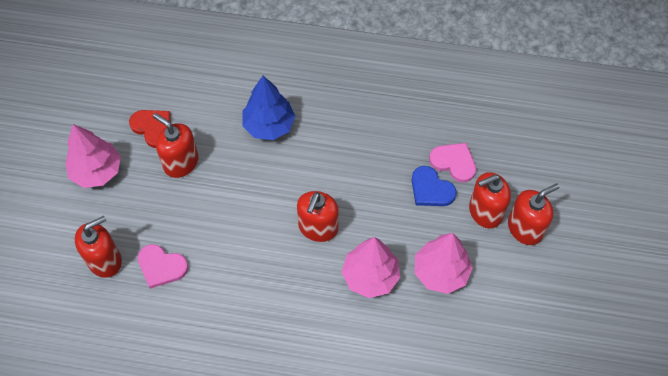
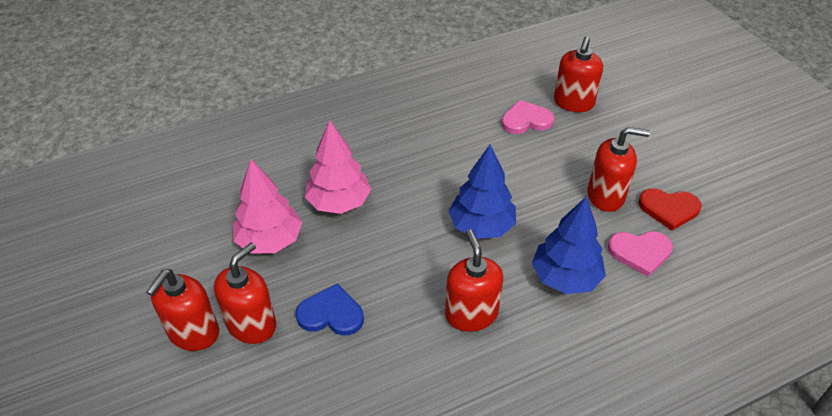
camera: 145 degrees right, 15 degrees down
(97, 171) = (664, 151): pink tree -> none
(286, 192) = (481, 226): none -> blue tree
(318, 228) = (422, 214): red soap dispenser -> red soap dispenser (471, 314)
(454, 162) = (323, 361): pink heart -> pink heart (640, 252)

